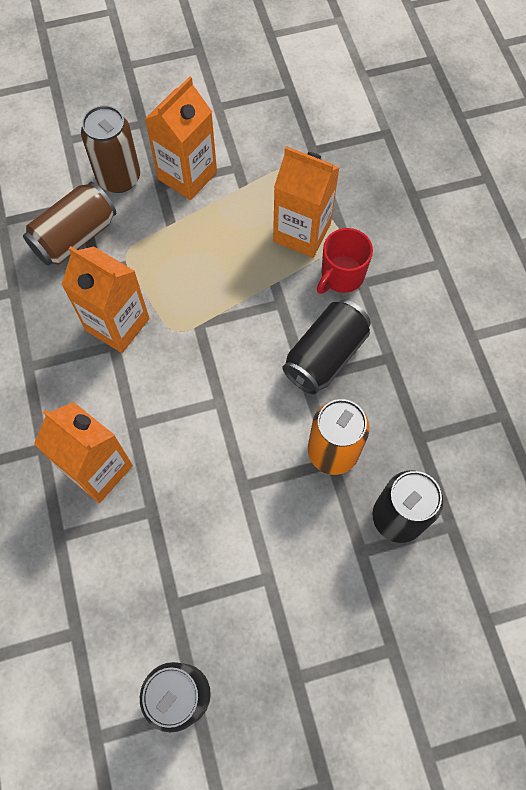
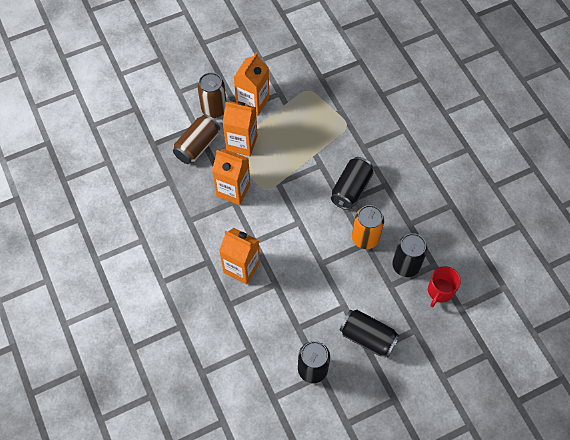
camera: 10 degrees left, 5 degrees down
(299, 648) = (367, 337): none -> black can
(302, 233) = (324, 124): orange carton -> orange carton (241, 143)
(341, 276) = (351, 145): red mug -> red mug (440, 291)

